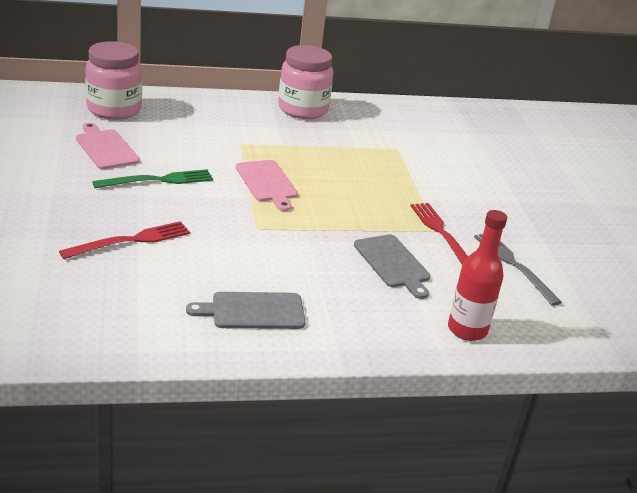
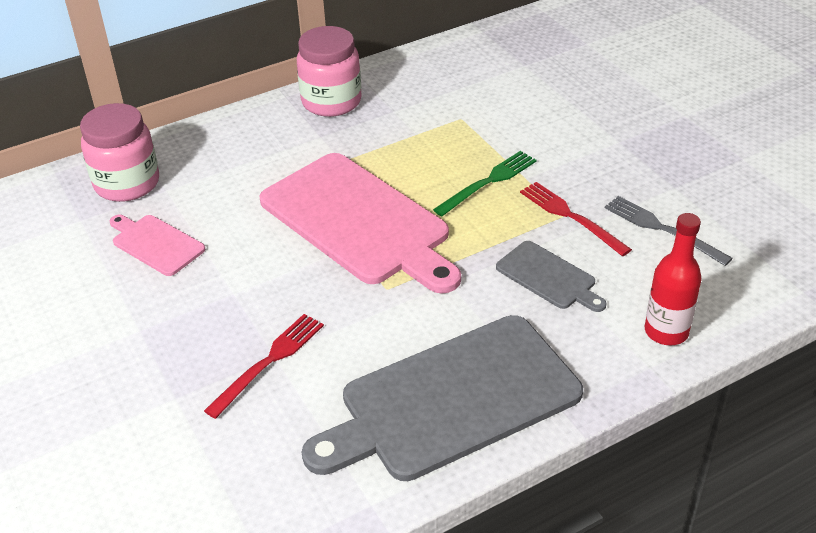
camera: 15 degrees left, 10 degrees up
(158, 180) = (243, 266): green fork -> green fork (488, 182)
(253, 311) = (452, 400): grey cutting board -> grey cutting board, size x2.14
(267, 183) = (359, 222): pink cutting board -> pink cutting board, size x2.14

